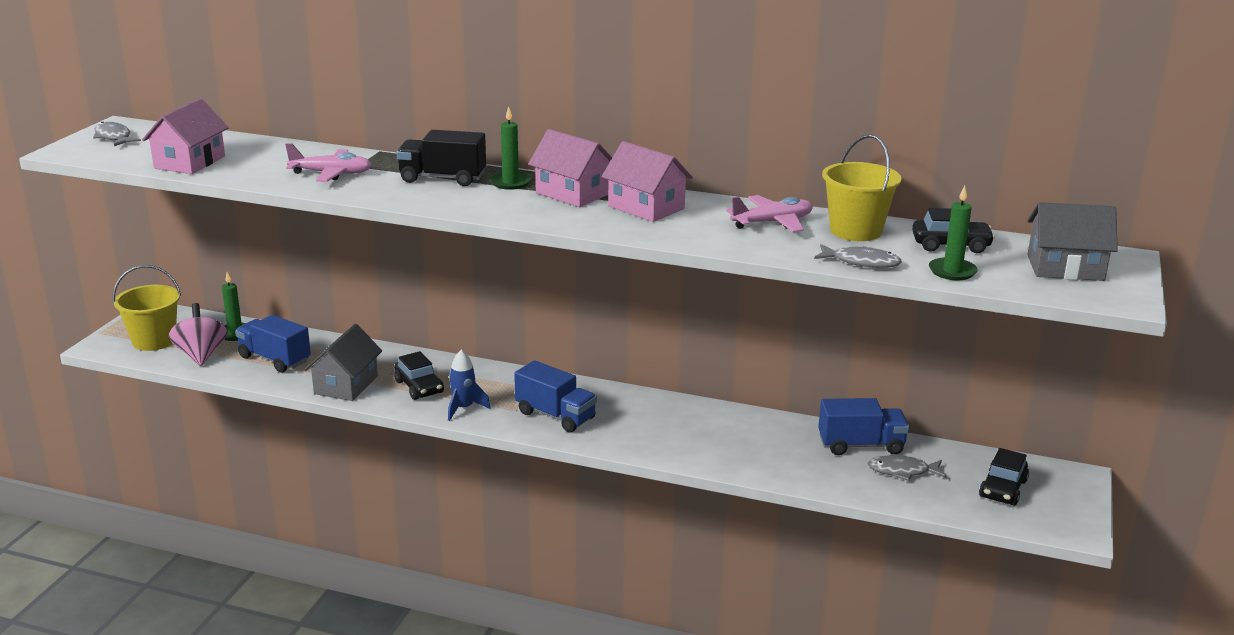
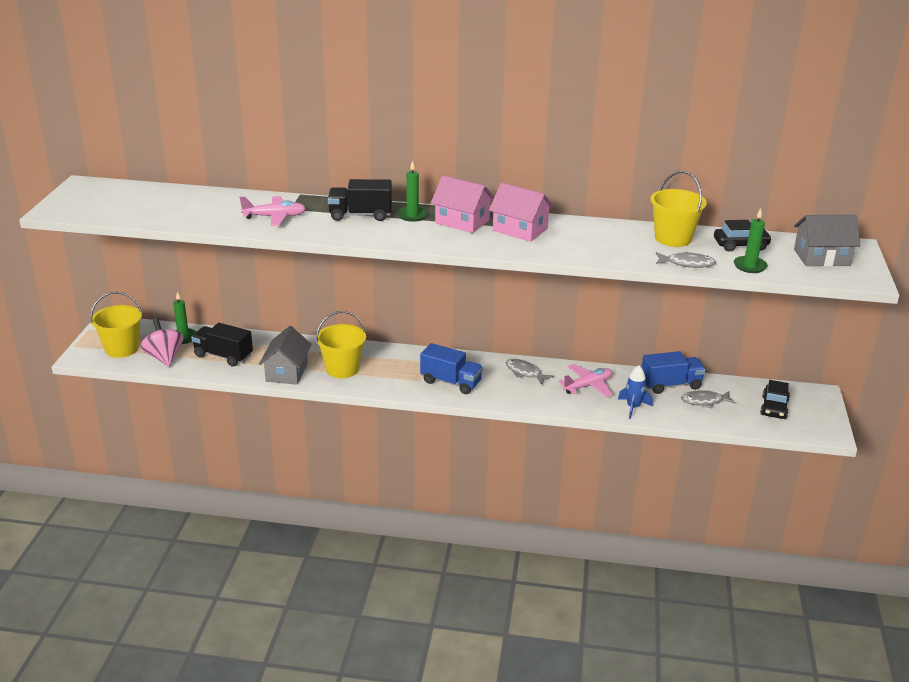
camera: 10 degrees left, 5 degrees up
(114, 137) = (85, 195): grey fish -> grey fish (525, 373)
(190, 162) = (159, 214): pink house -> none
(274, 359) = (223, 356): blue truck -> black truck
(419, 387) = (342, 369): black car -> yellow bucket
(464, 408) = (382, 382): blue rocket -> blue rocket (633, 407)
(772, 223) = (613, 236): pink plane -> pink plane (588, 386)

